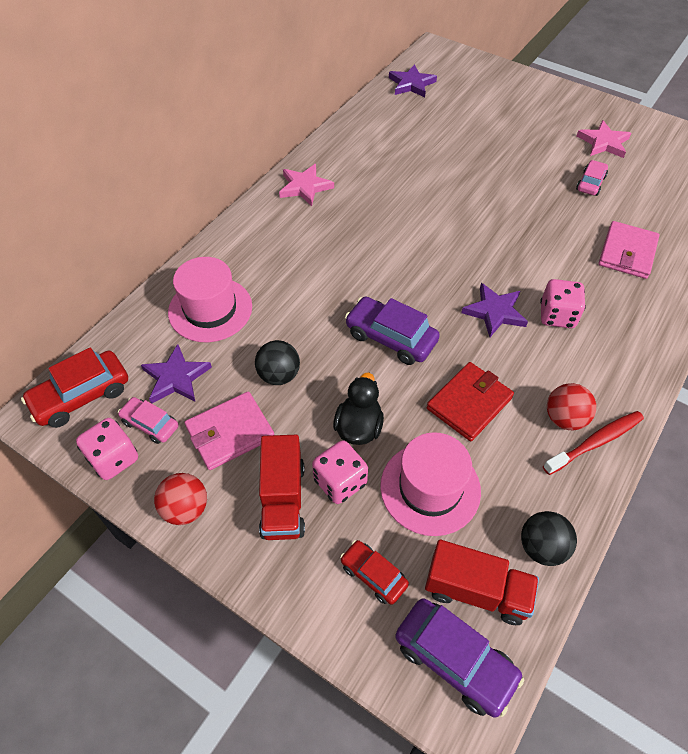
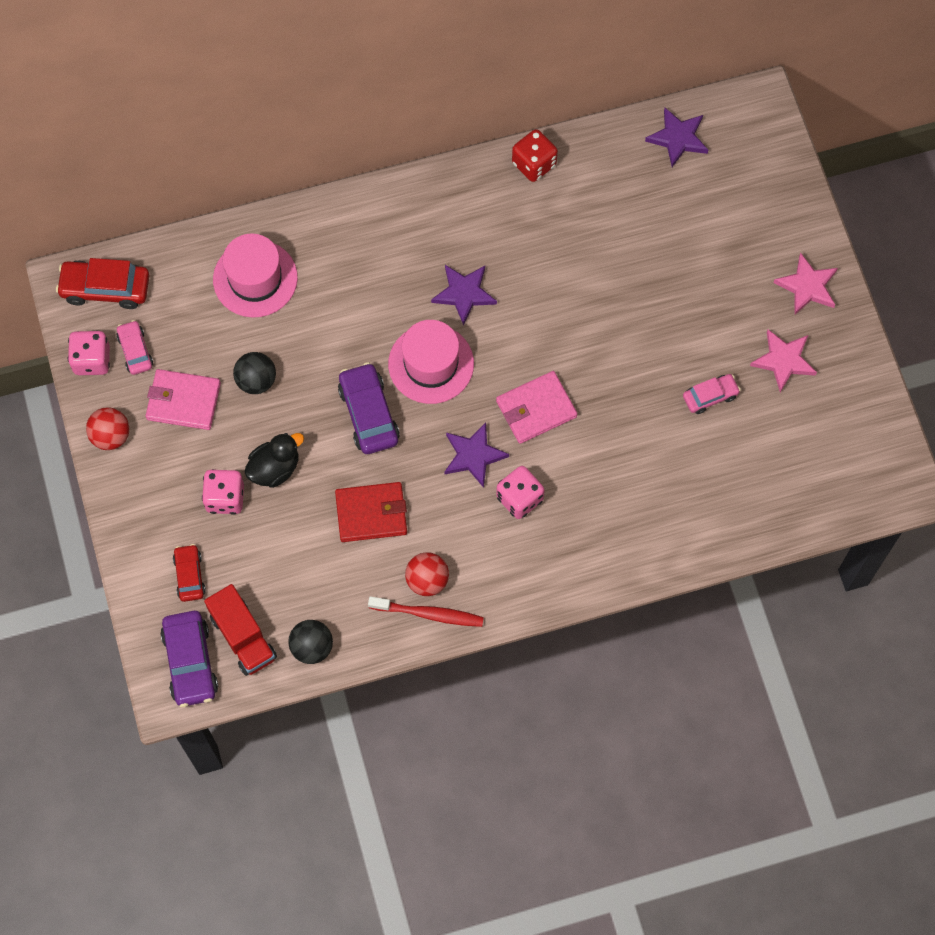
camera: 40 degrees right, 15 degrees up
(176, 378) = (182, 324): purple star -> purple star (464, 293)
(283, 499) = (177, 480): red truck -> none
(305, 187) = (444, 201): pink star -> pink star (807, 286)
(341, 138) = (534, 164): none -> red dice
(430, 488) = (280, 551): pink hat -> pink hat (431, 364)
(627, 253) = (651, 490): pink wallet -> pink wallet (536, 409)

